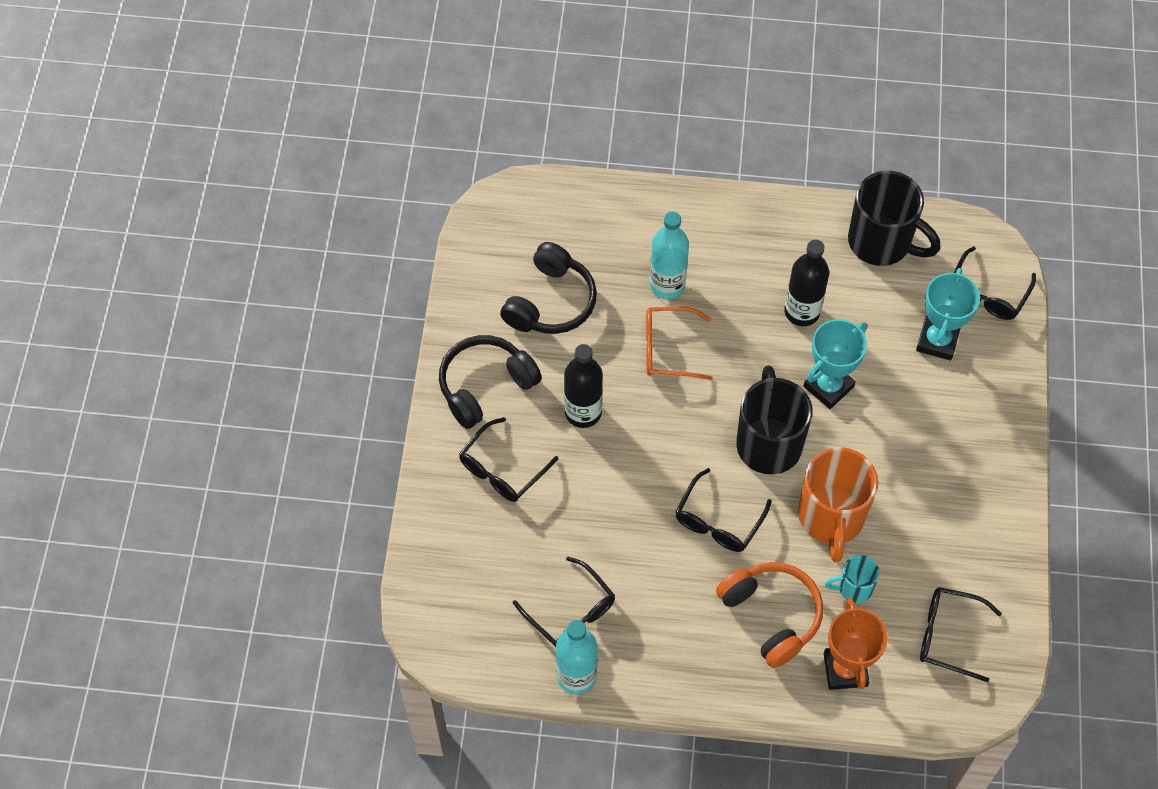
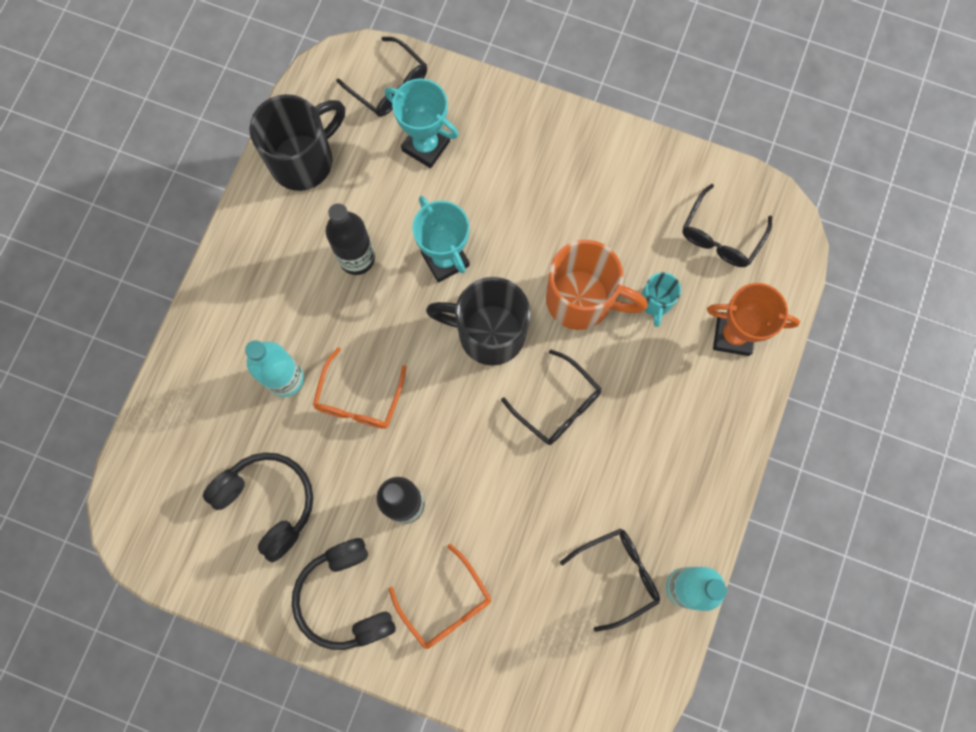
camera: 75 degrees left, 15 degrees up
(502, 469) = (446, 604): black glasses -> orange glasses
(771, 615) = (665, 385): orange headphones -> none

